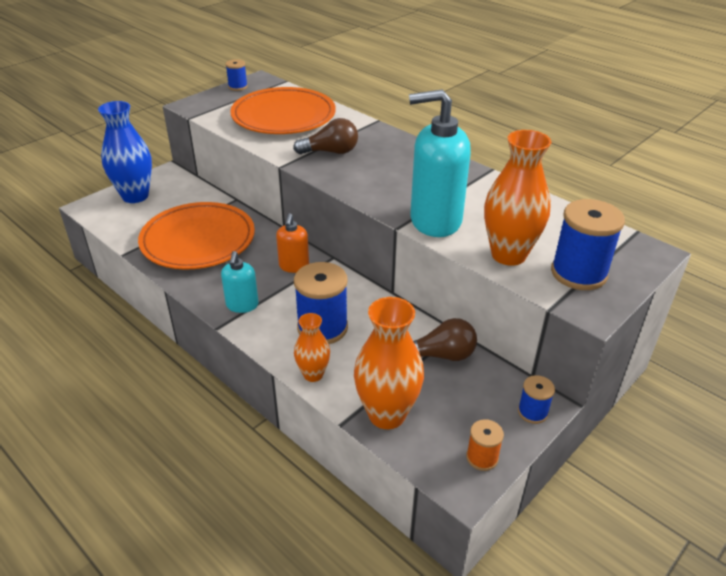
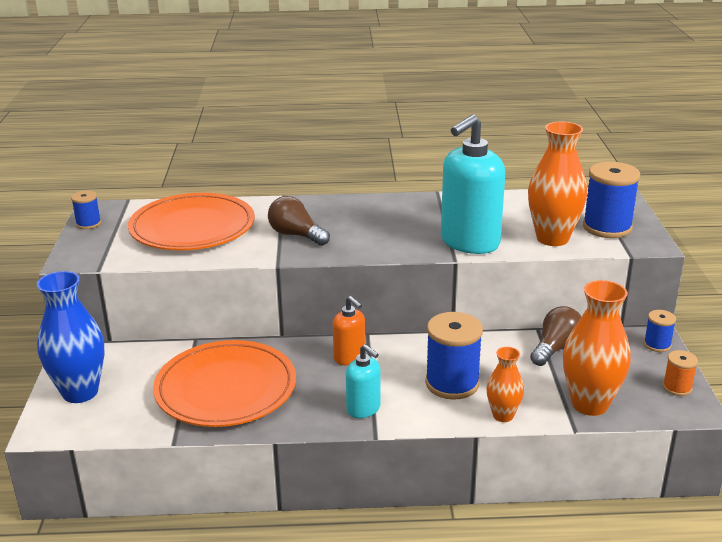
camera: 45 degrees left, 10 degrees down
(331, 152) = (296, 235): brown light bulb -> brown light bulb turned 90 degrees counterclockwise

